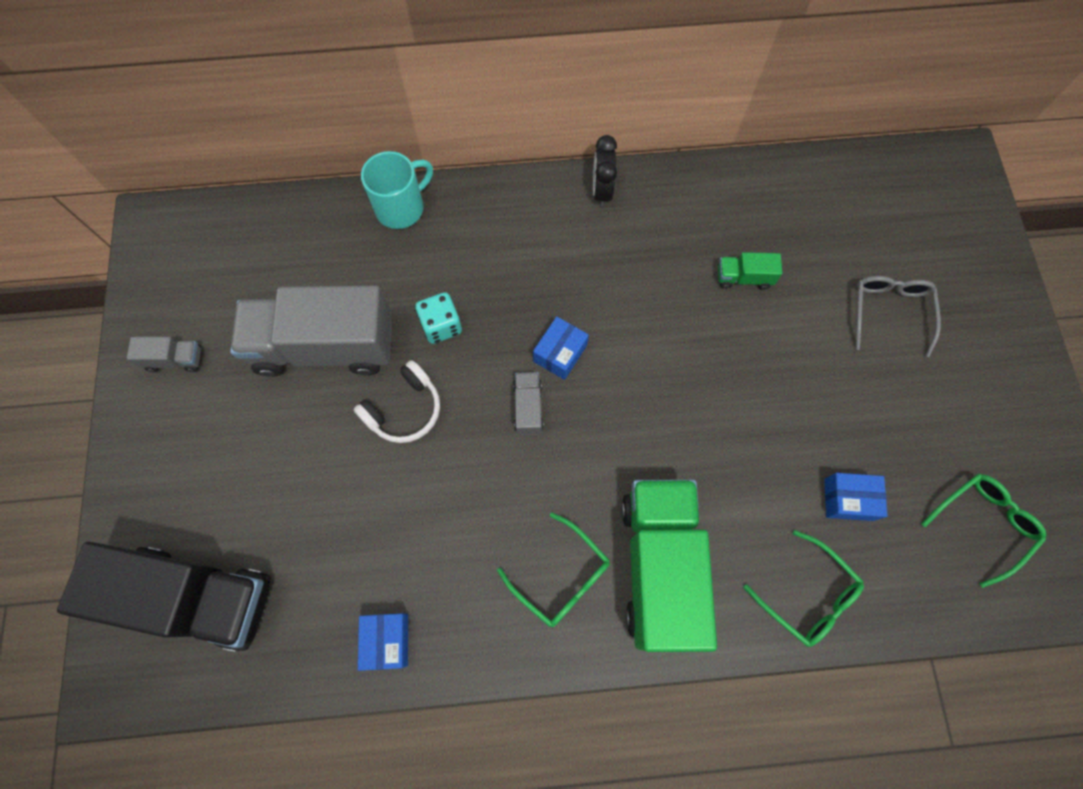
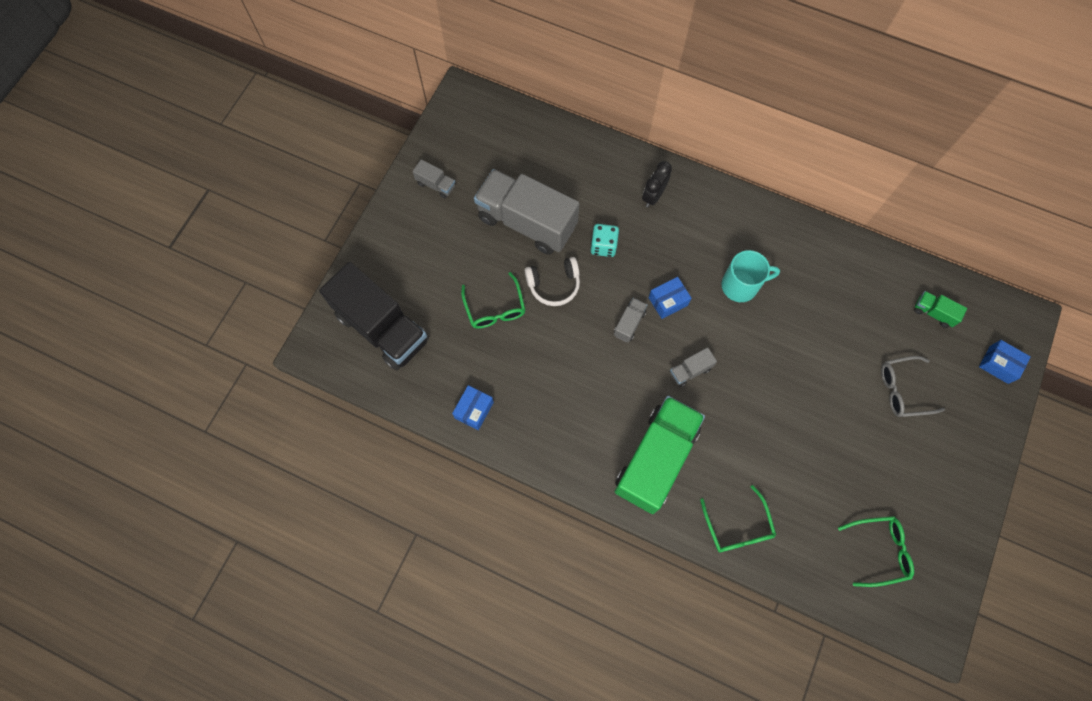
camera: 30 degrees right, 0 degrees up
(401, 207) = (619, 159): turquoise mug -> turquoise mug (741, 285)
(561, 576) = (593, 431): green glasses -> green glasses (495, 308)
(601, 191) = (755, 212): black clock -> black clock (653, 196)
(636, 426) = (690, 371): none -> grey truck
(743, 278) = (816, 316): green truck -> green truck (933, 313)
(848, 499) = (799, 487): blue box -> blue box (998, 365)
(889, 312) = (903, 390): grey glasses -> grey glasses turned 135 degrees counterclockwise

